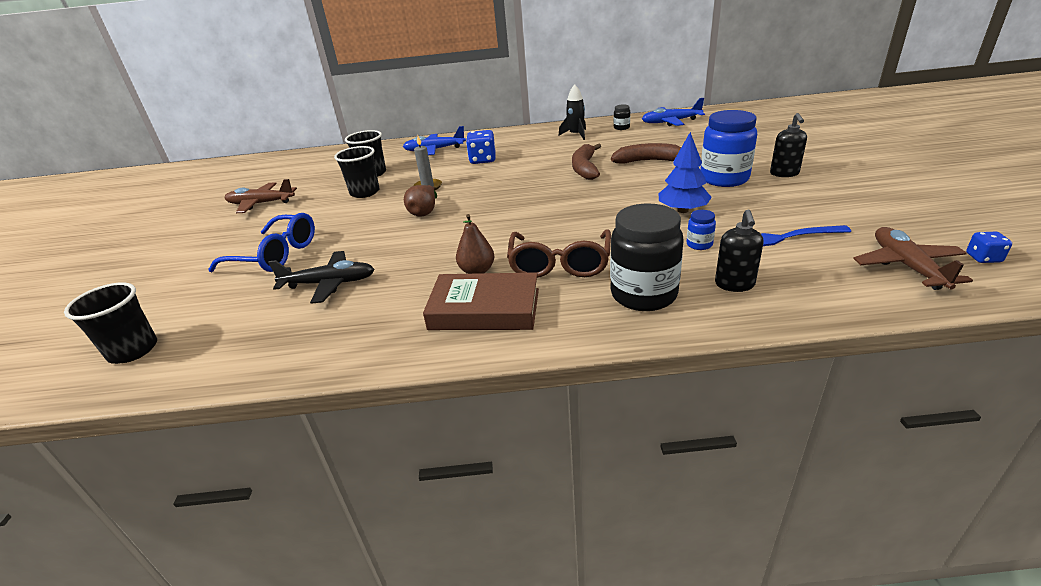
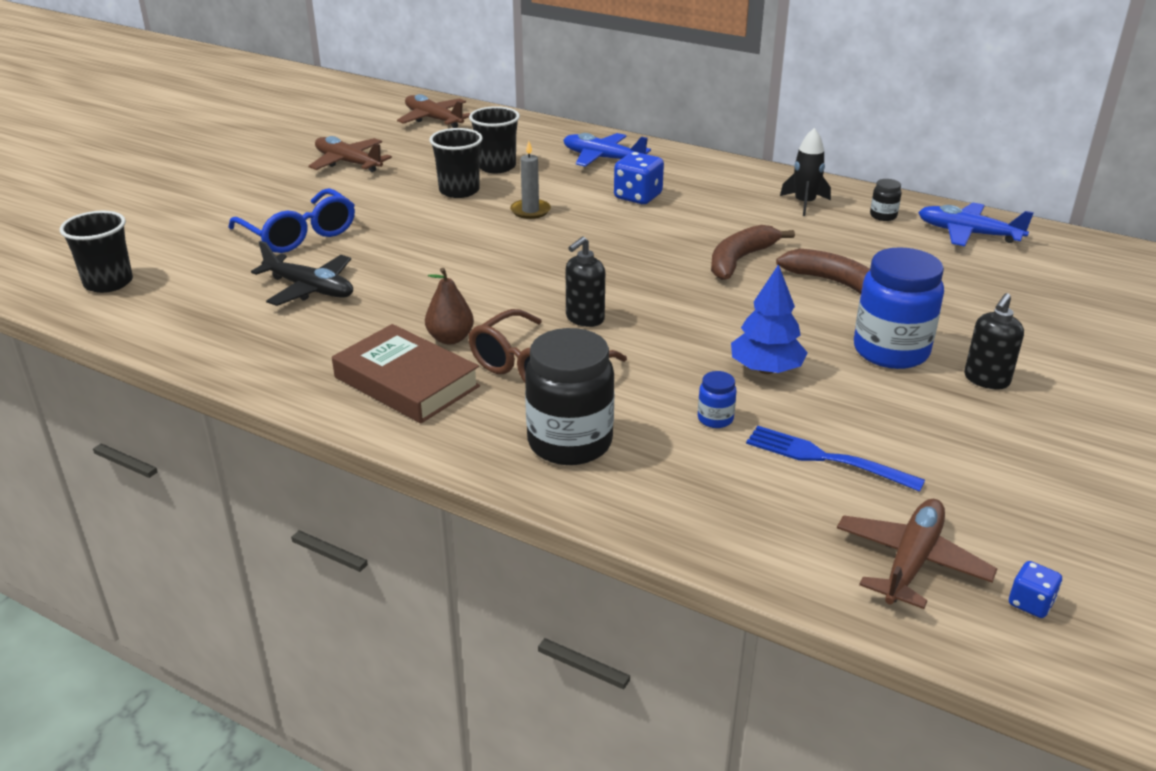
camera: 30 degrees right, 0 degrees up
(294, 164) = (433, 119): none -> brown plane
(424, 212) = (487, 243): brown pear -> none
(734, 284) = (677, 480): black soap dispenser -> black soap dispenser (584, 319)

